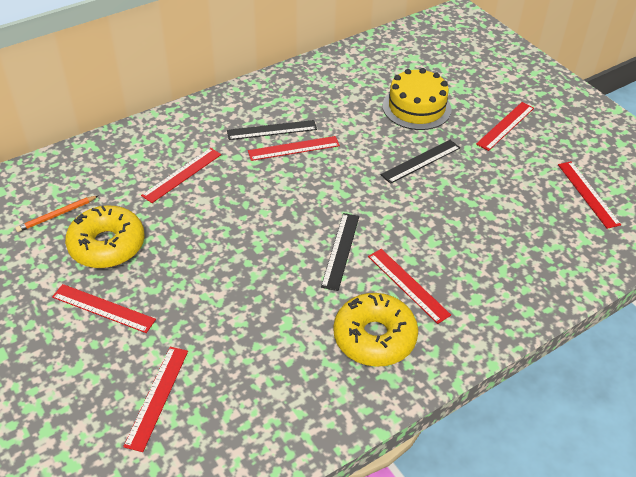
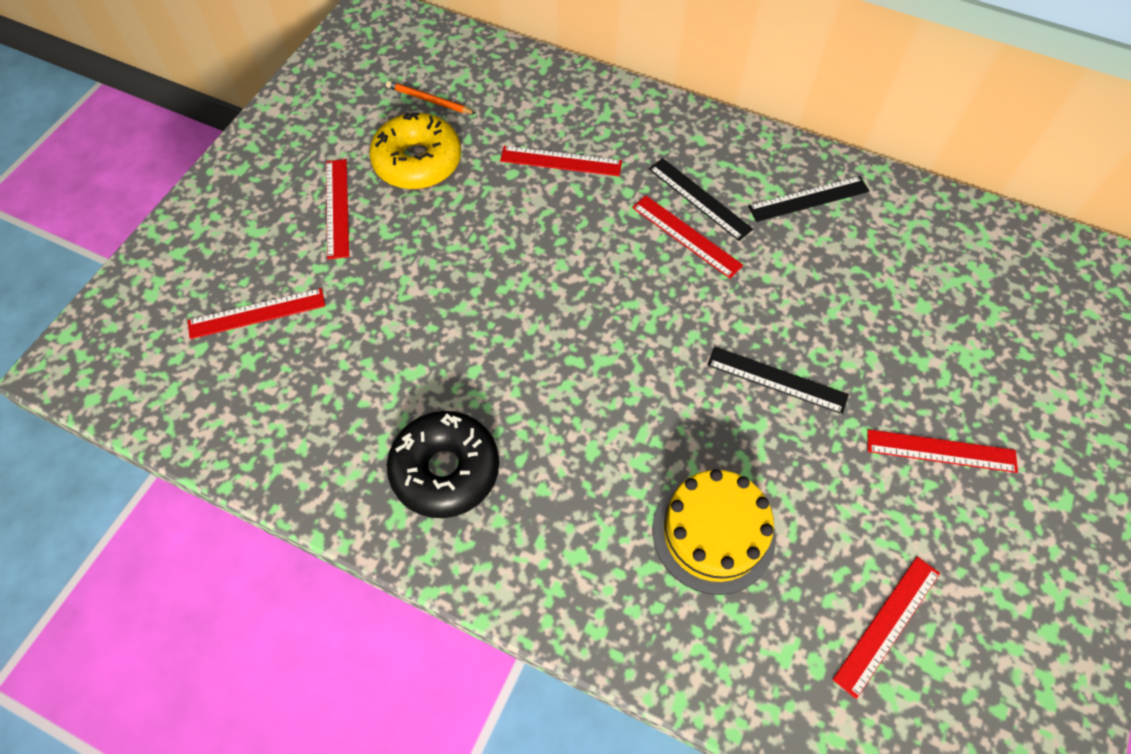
camera: 60 degrees right, 15 degrees up
(340, 250) = (554, 369): black ruler -> black ruler (808, 199)
(374, 337) = (445, 470): yellow donut -> black donut
(408, 285) = (548, 467): red ruler -> none
(416, 107) = (879, 325): yellow cake -> yellow cake (713, 533)

